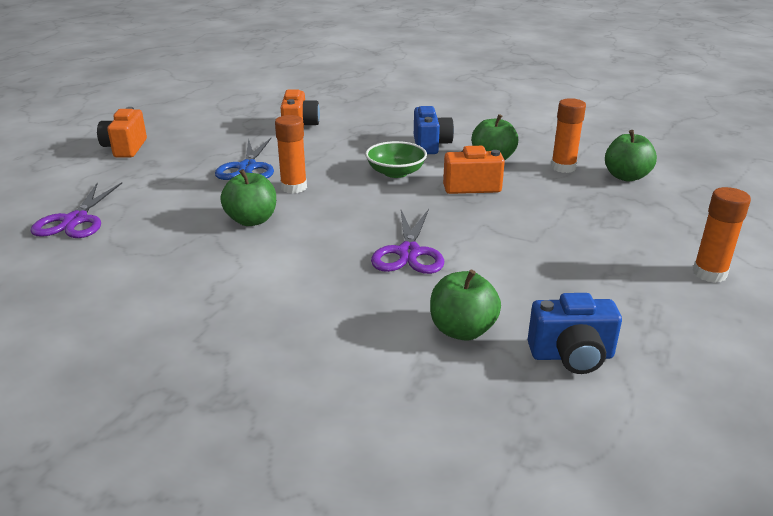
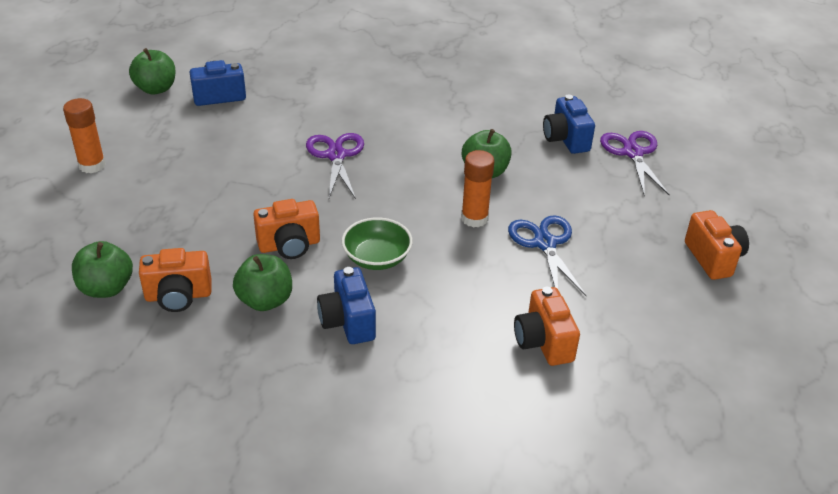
camera: 165 degrees right, 10 degrees up
(129, 241) = (566, 139): none -> blue camera
(462, 330) = (287, 103): green apple -> green apple (156, 89)
(563, 167) = (178, 296): orange glue stick -> orange camera

